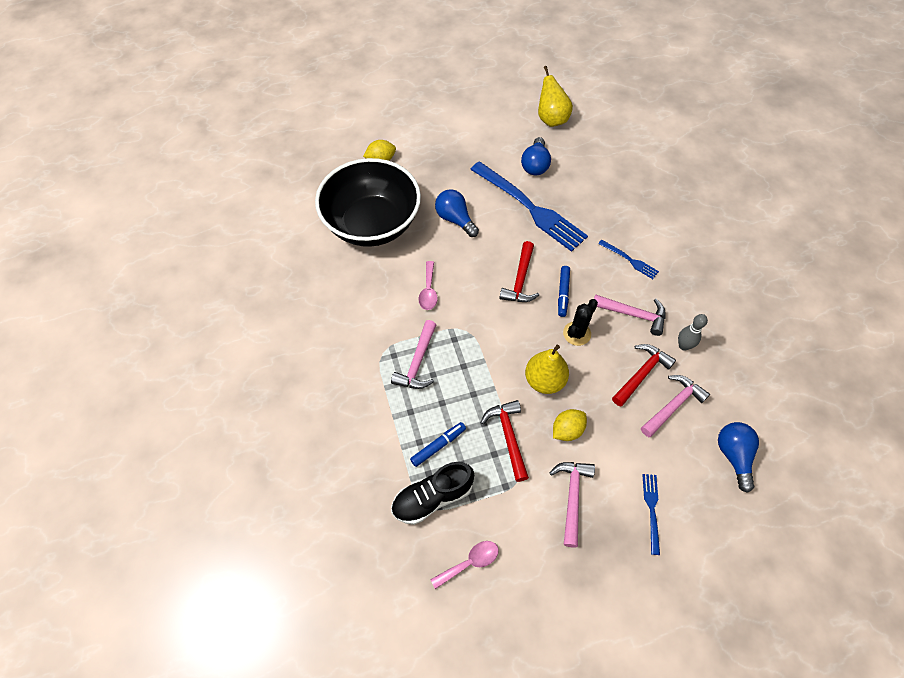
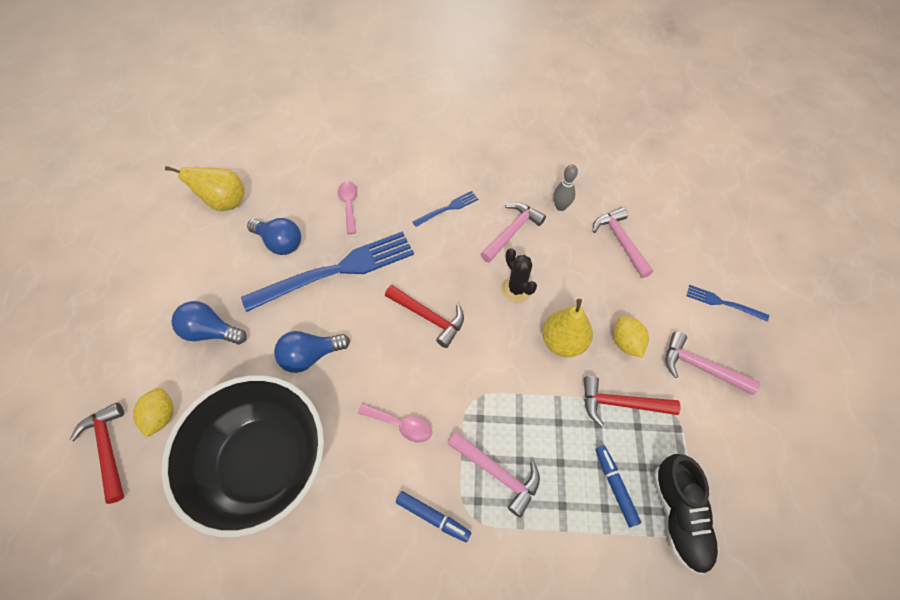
camera: 70 degrees left, 0 degrees up
(470, 562) = (760, 499): pink spoon -> pink spoon (349, 205)
(563, 293) = (463, 283): blue marker -> blue marker (433, 517)
(641, 374) = (580, 252): red hammer -> red hammer (108, 449)
(733, 456) = (681, 218): blue light bulb -> blue light bulb (211, 332)

